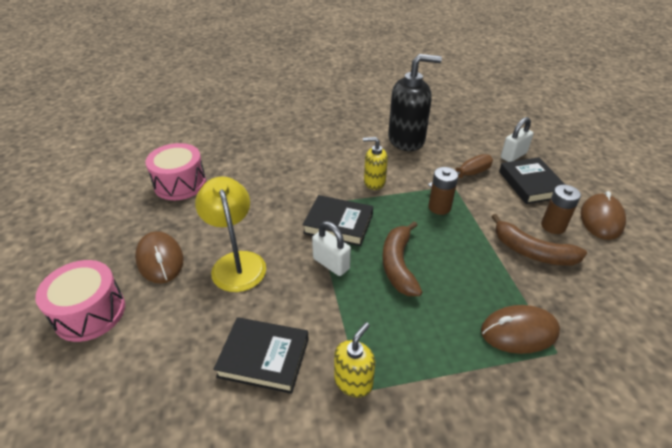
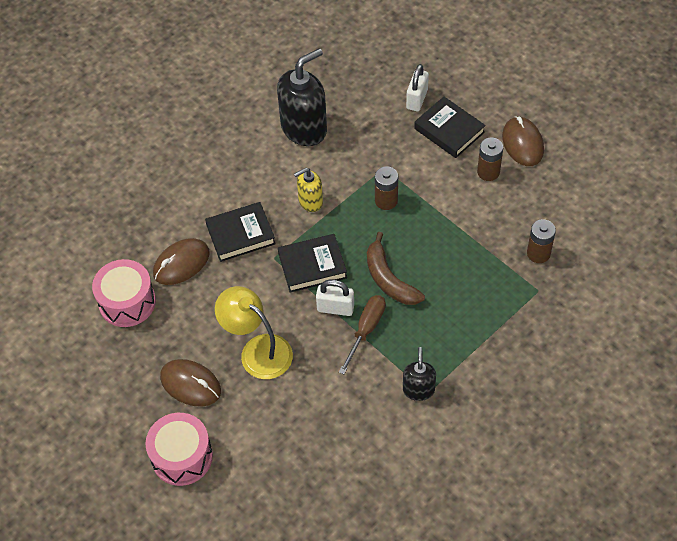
camera: 30 degrees left, 15 degrees up
(264, 357) = (345, 410): black book -> black book (240, 234)
(353, 381) = (418, 389): yellow soap dispenser -> black soap dispenser
(466, 175) = (388, 149): brown screwdriver -> brown screwdriver (366, 330)
(519, 332) = (506, 288): brown mouse -> brown mouse (181, 263)
(532, 252) = (484, 209): brown banana -> none
(575, 316) = (538, 253): none -> brown battery

